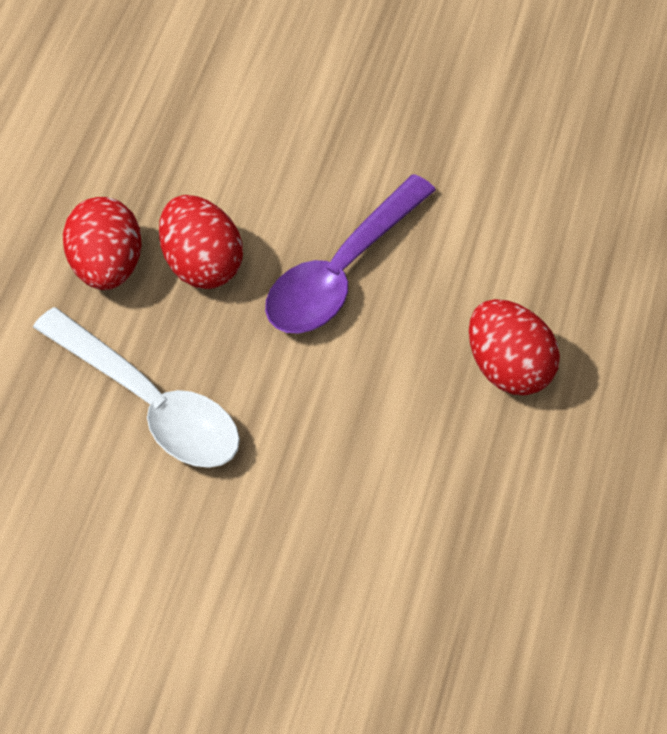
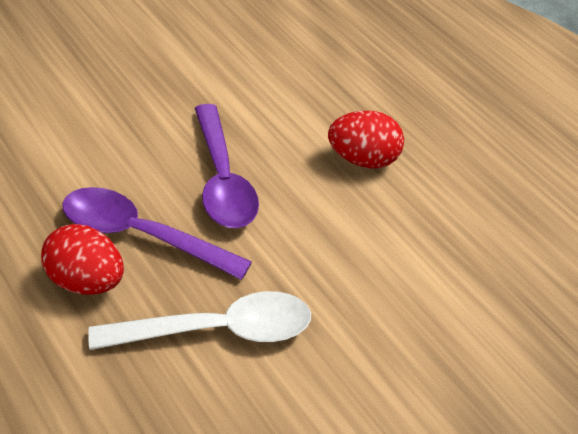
camera: 50 degrees left, 10 degrees down
(199, 265) = (141, 236): red egg -> purple spoon

